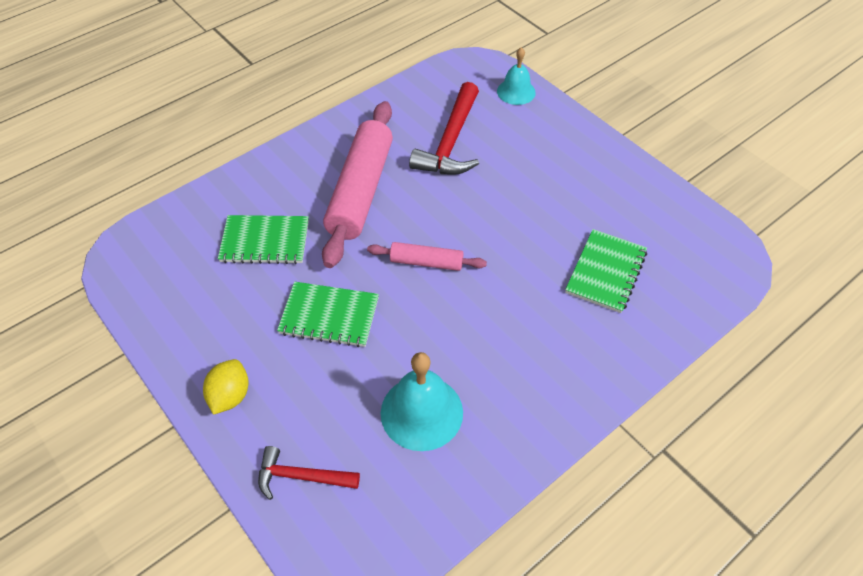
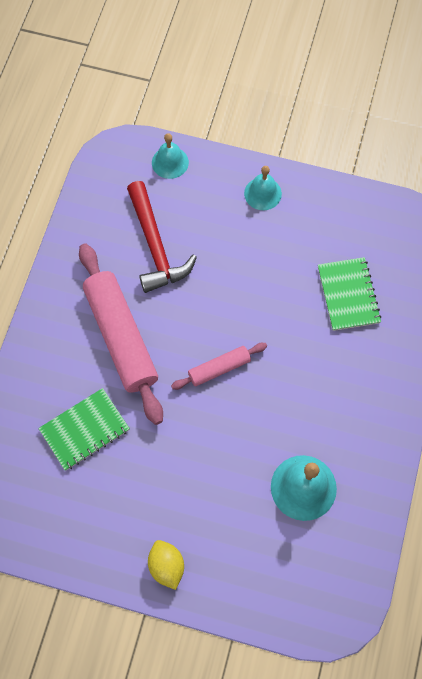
camera: 35 degrees left, 15 degrees up
(301, 477) = (262, 586): red hammer -> none
(329, 316) = (184, 459): green notebook -> none
(583, 152) = (262, 193): none -> turquoise bell

